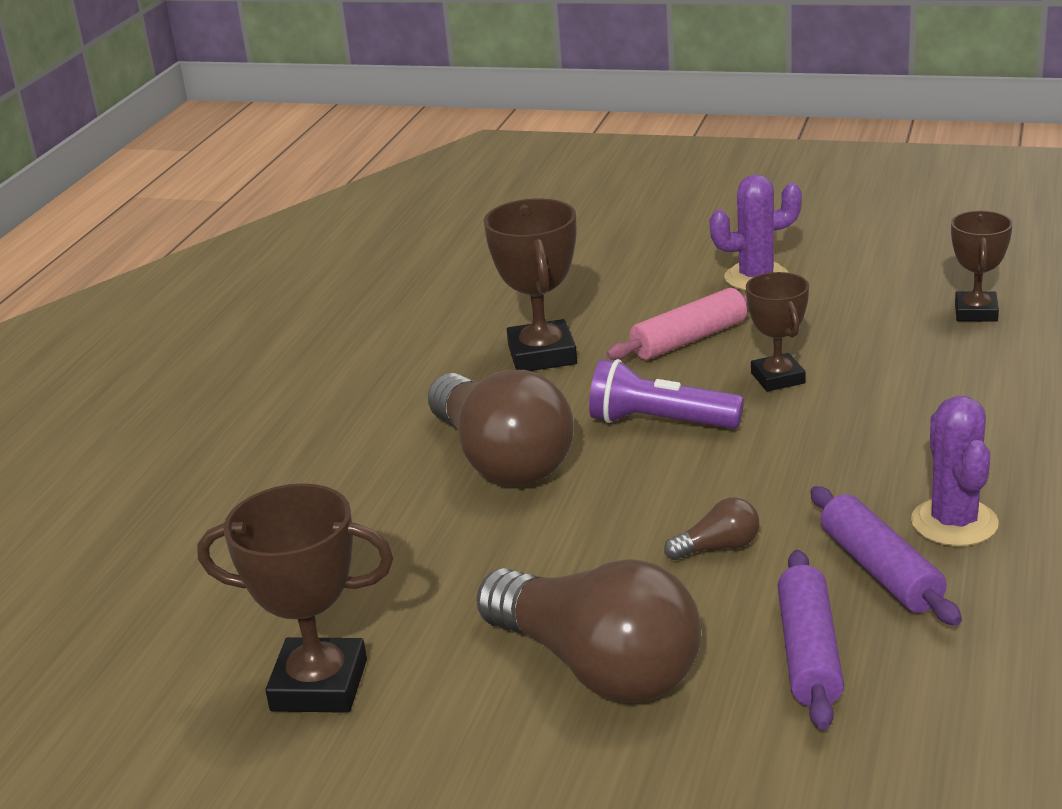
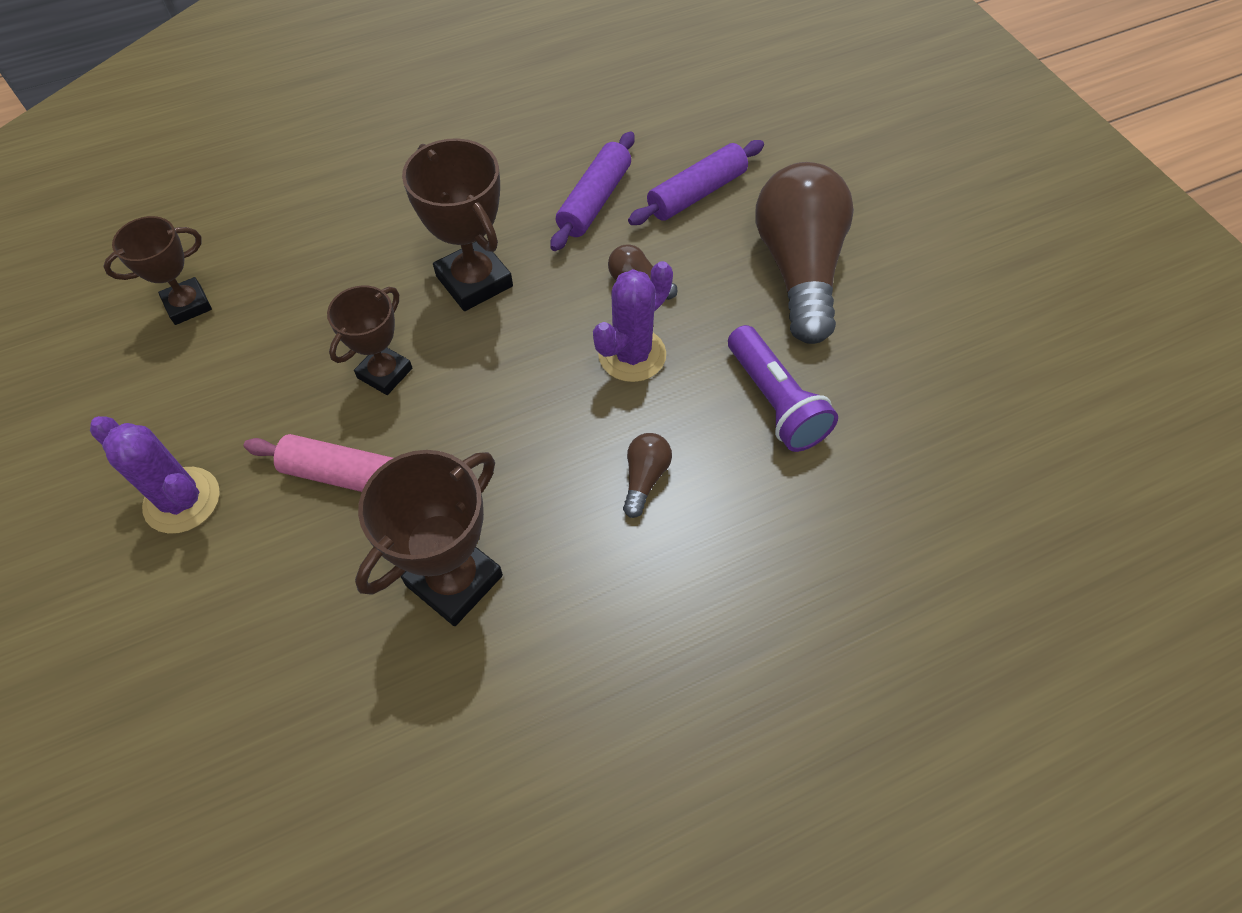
camera: 135 degrees left, 30 degrees up
(319, 685) = (954, 387): brown trophy -> brown trophy (474, 281)
(502, 460) = (644, 478): brown light bulb -> brown light bulb, size x0.41
(659, 422) = (509, 409): purple flashlight -> purple flashlight (775, 402)
(954, 523) = (516, 192): purple cactus -> purple cactus (632, 355)

